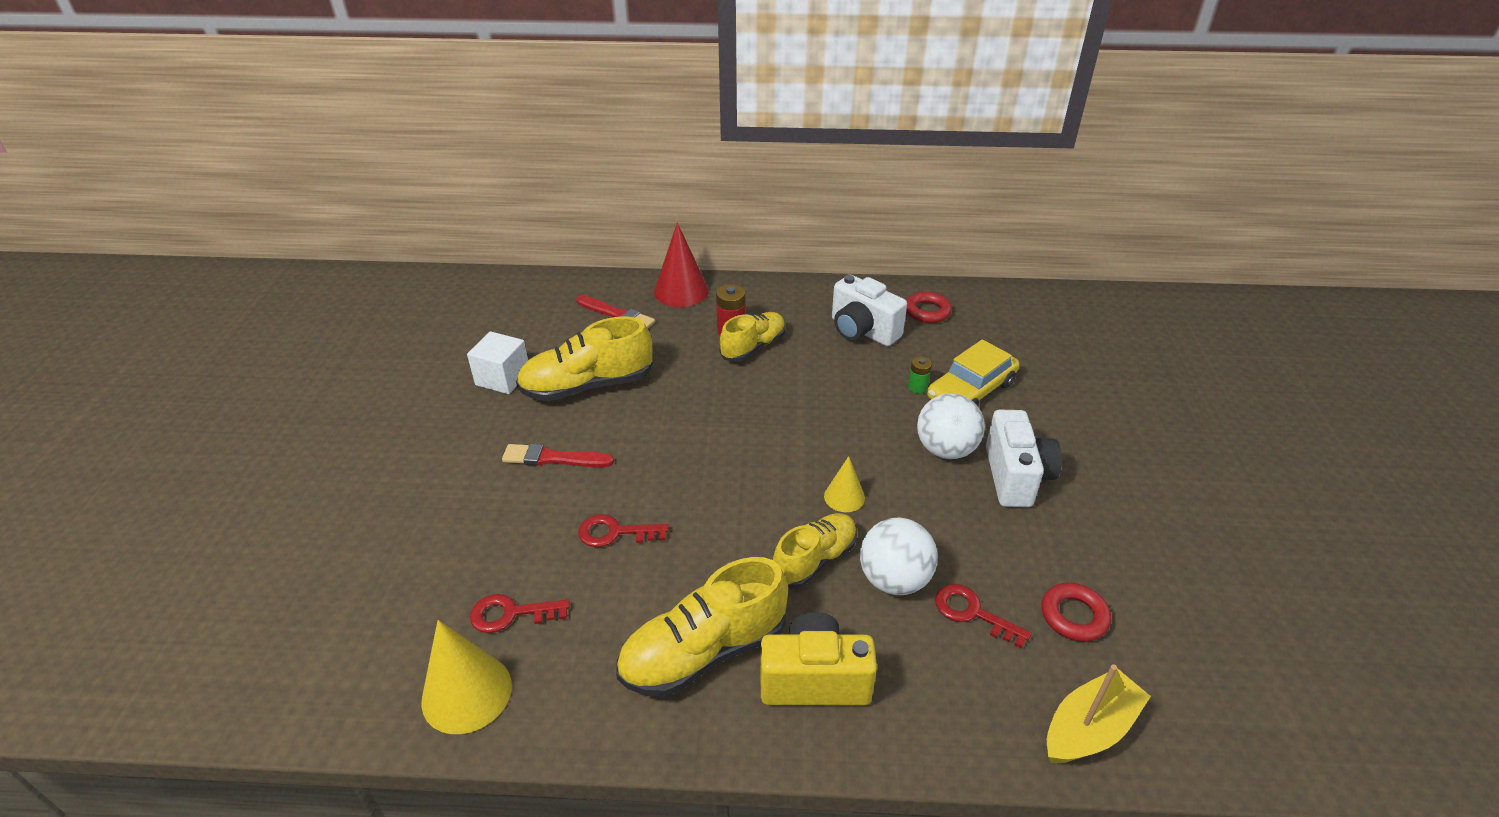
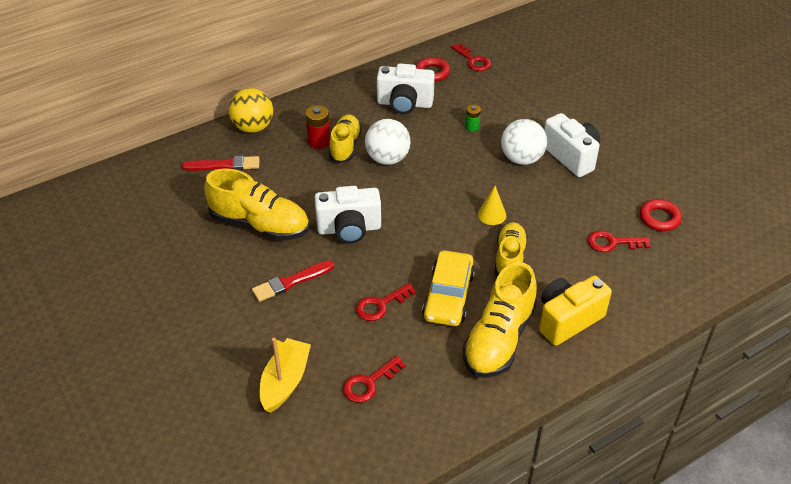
camera: 35 degrees left, 5 degrees up
(467, 693) = (391, 437): yellow cone -> none
(503, 378) = (191, 248): white cube -> none
(587, 386) = (260, 224): yellow shoe -> yellow shoe turned 105 degrees counterclockwise
(668, 433) = (349, 229): none -> white camera
(681, 291) = (253, 127): red cone -> yellow ball
(894, 580) = (560, 247): white ball -> white ball (387, 159)
(971, 390) = (503, 115): yellow car -> yellow car (448, 296)
(990, 317) = (473, 60): none -> red key
(1089, 728) = (708, 269): yellow boat -> yellow boat (285, 381)

